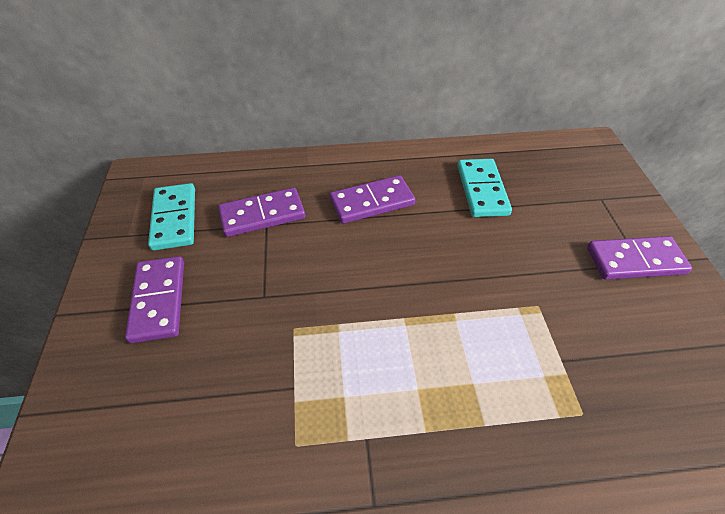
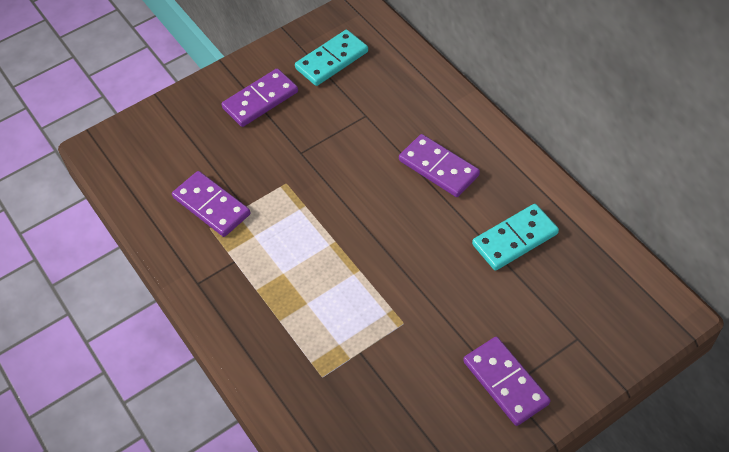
camera: 65 degrees right, 5 degrees up
(262, 215) = (372, 107): purple domino -> purple domino (211, 206)

